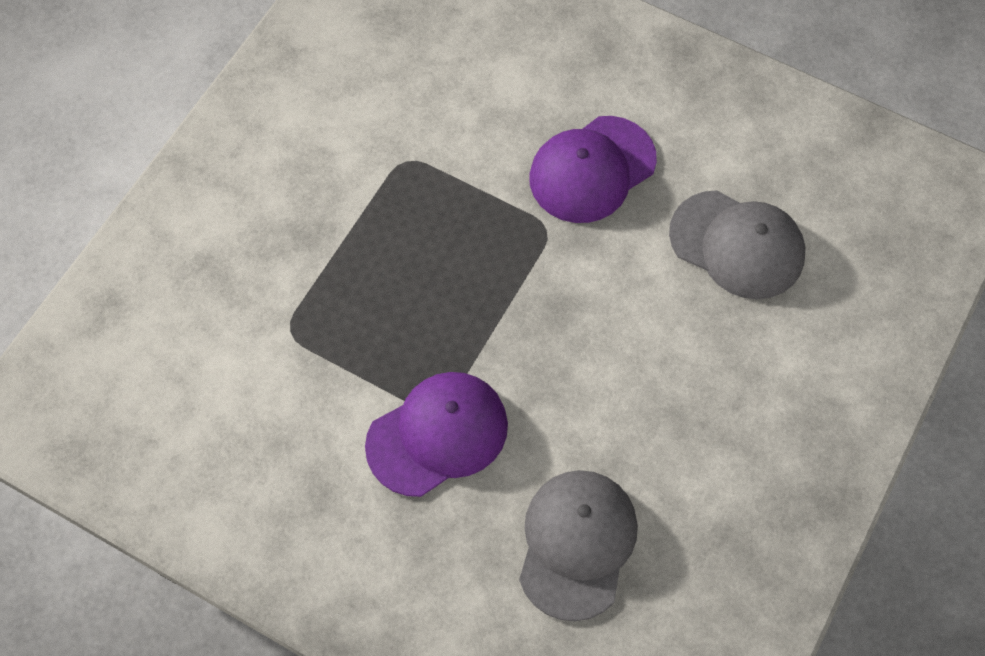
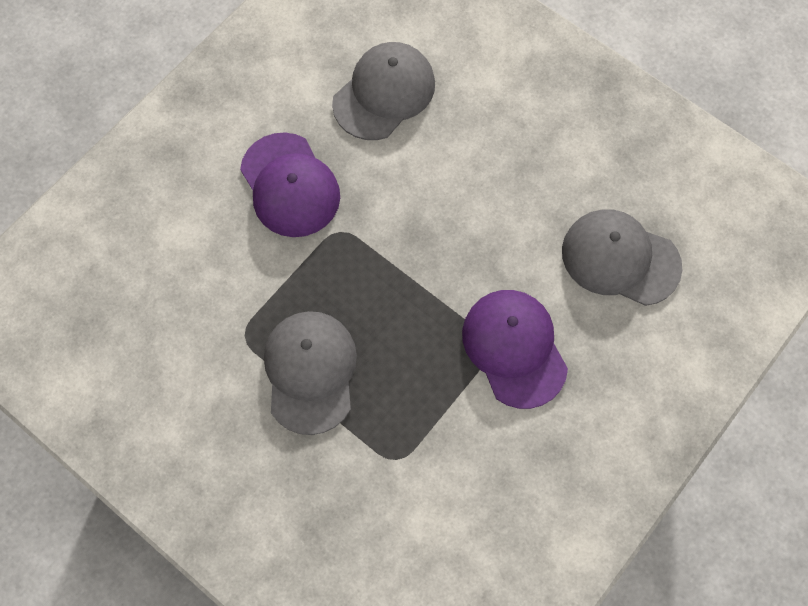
camera: 80 degrees left, 5 degrees up
(375, 230) = (310, 372): none -> grey cap

